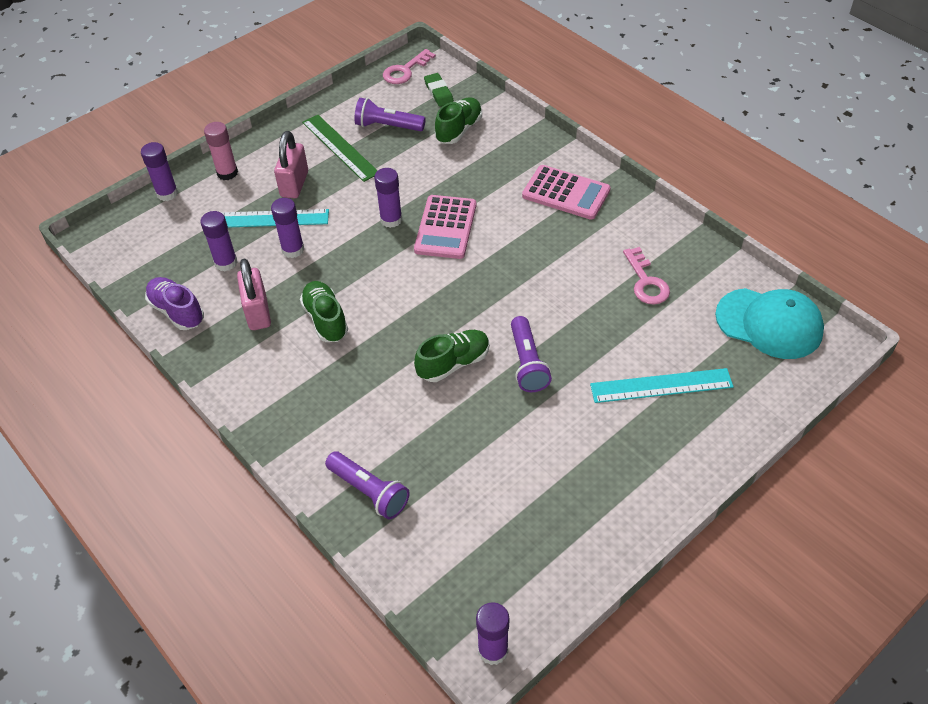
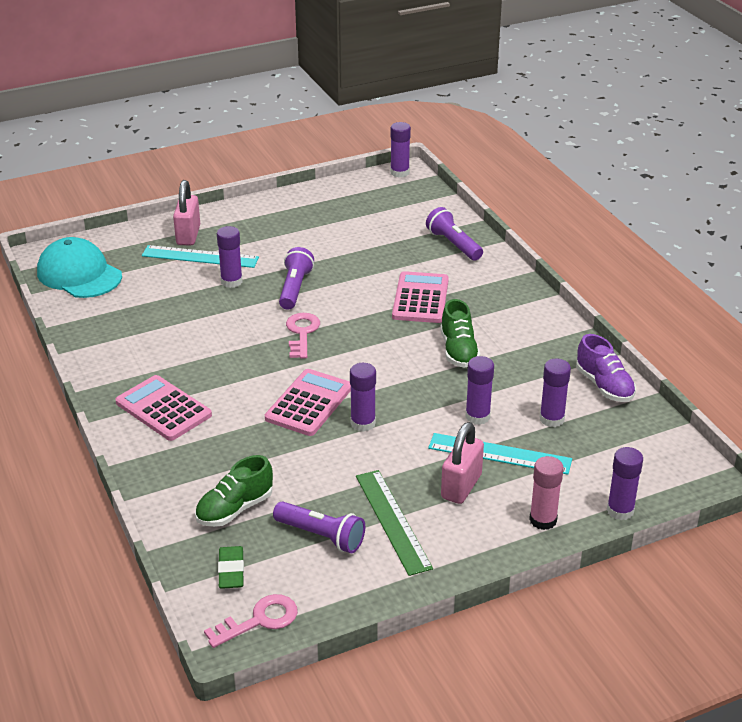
camera: 165 degrees left, 15 degrees down
(258, 312) = (523, 369): pink padlock -> pink padlock (188, 235)
(384, 383) = (420, 298): none -> pink calculator
(453, 363) = (356, 300): green shoe -> none
(601, 355) = (231, 281): none -> purple glue stick
(646, 282) = (151, 320): pink key -> pink key (302, 333)

